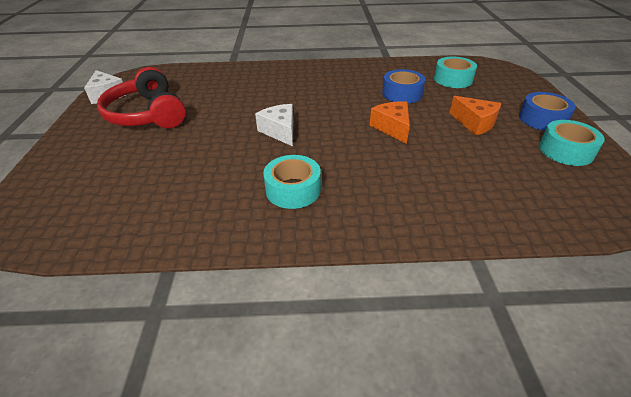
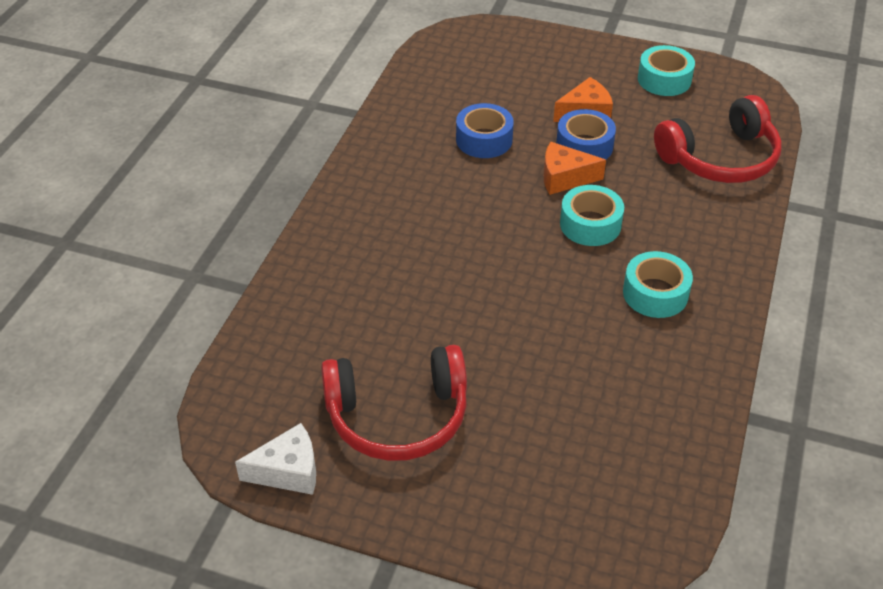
camera: 70 degrees left, 5 degrees up
(280, 131) = (524, 277): white cheese -> none
(453, 79) = (471, 83): turquoise tape -> turquoise tape (590, 224)
(496, 198) = (720, 158): none -> red headphones
(542, 119) = (601, 64): blue tape -> blue tape (584, 146)

